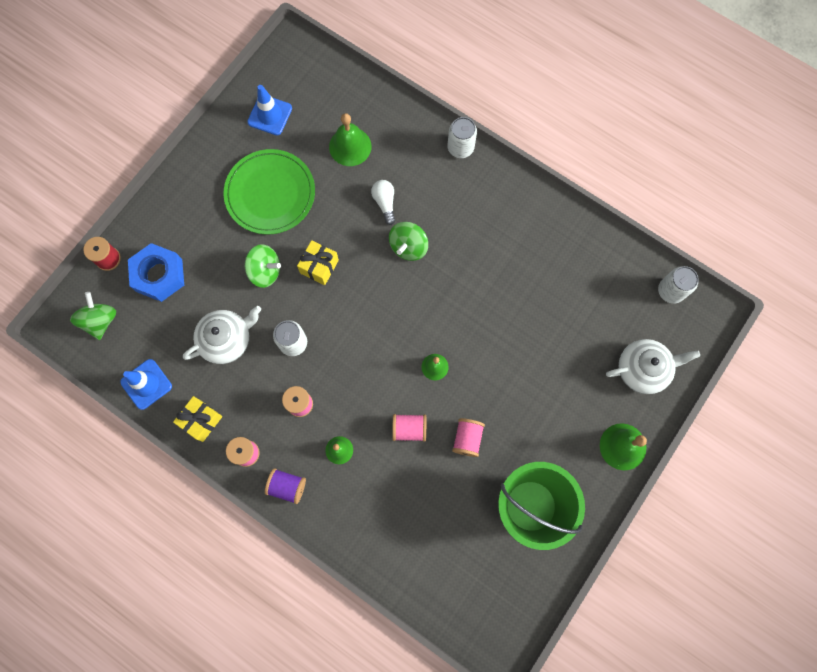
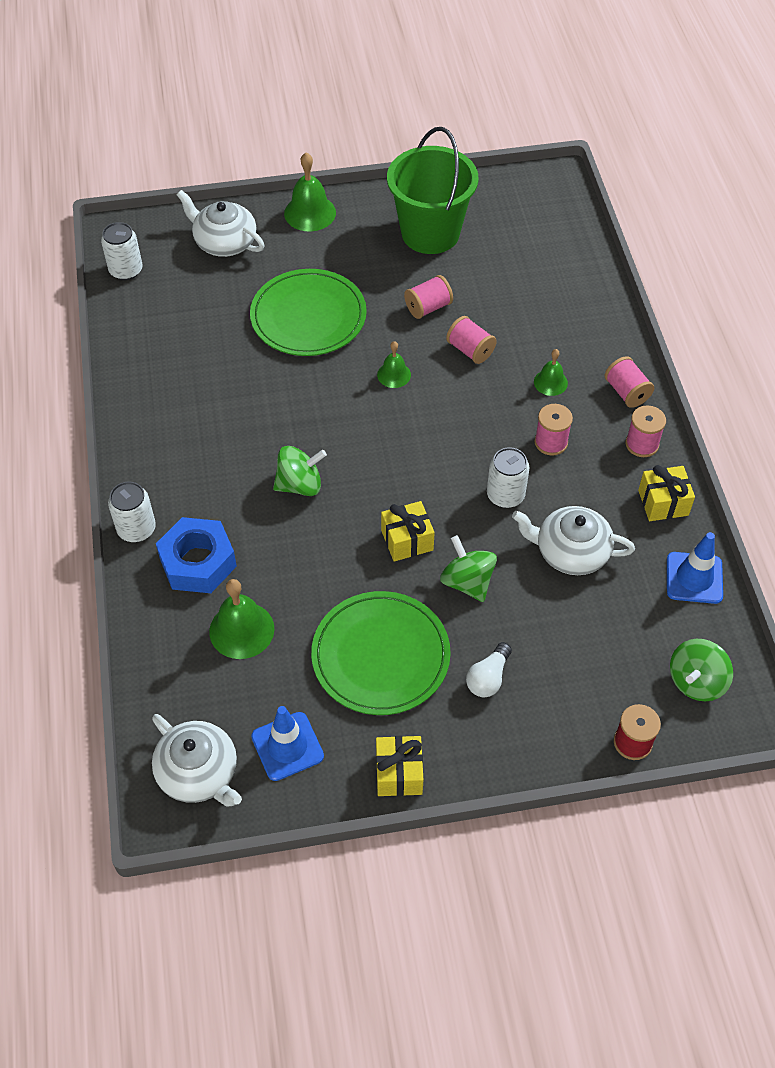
camera: 135 degrees left, 20 degrees down
(159, 275) = (587, 674): blue nut -> blue nut (198, 562)
(207, 148) = (399, 773): none -> yellow gift
(287, 486) = (626, 392): purple spool -> pink spool
(296, 71) = (199, 772): none -> white teapot
(385, 203) = (274, 543): white light bulb -> white light bulb (488, 678)
(528, 361) = (308, 316): none -> green plate

